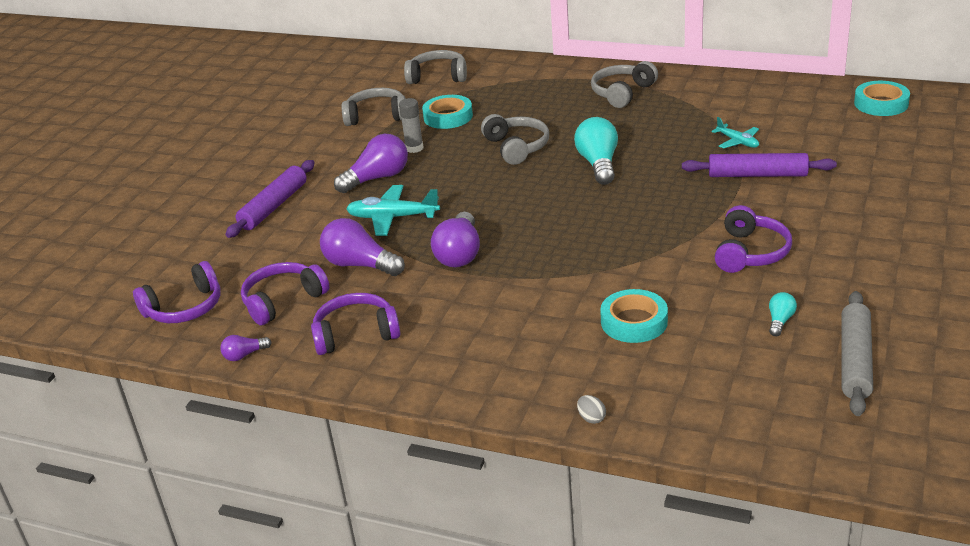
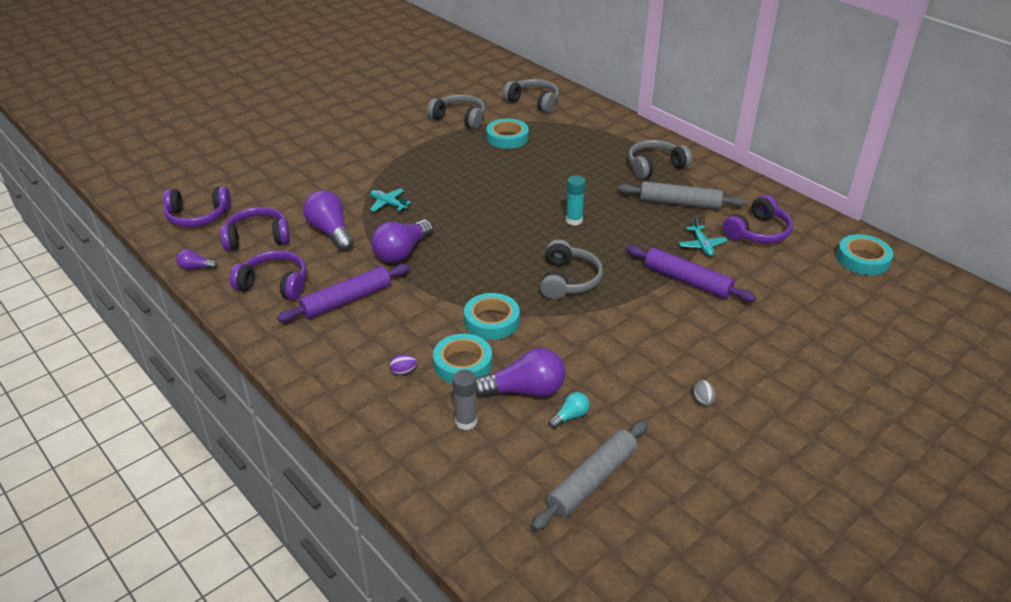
camera: 25 degrees right, 5 degrees up
(273, 206) = (324, 163): purple rolling pin -> purple rolling pin (346, 300)
(377, 178) = (410, 168): purple light bulb -> purple light bulb (525, 390)
(392, 218) = (388, 204): turquoise plane -> turquoise plane, size x0.60
(414, 148) = (458, 154): grey glue stick -> grey glue stick (466, 421)
(517, 147) = (529, 182): grey headphones -> grey headphones (568, 280)
(585, 352) = (403, 371): none -> purple egg
(591, 418) = (353, 427): grey egg -> grey egg (702, 400)
(598, 164) = (574, 220): turquoise light bulb -> turquoise glue stick
(619, 276) = (491, 321): none -> turquoise tape
(679, 115) = (679, 203): none -> grey rolling pin
(750, 253) = (610, 346): purple headphones -> purple headphones (758, 232)

